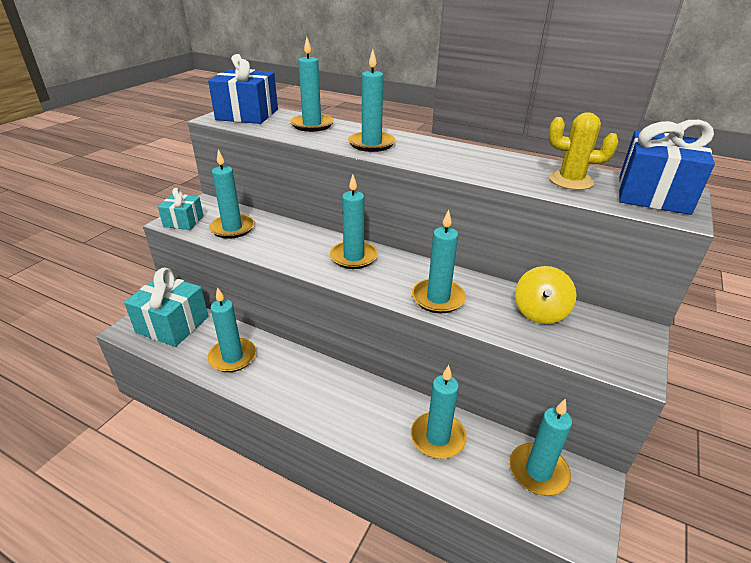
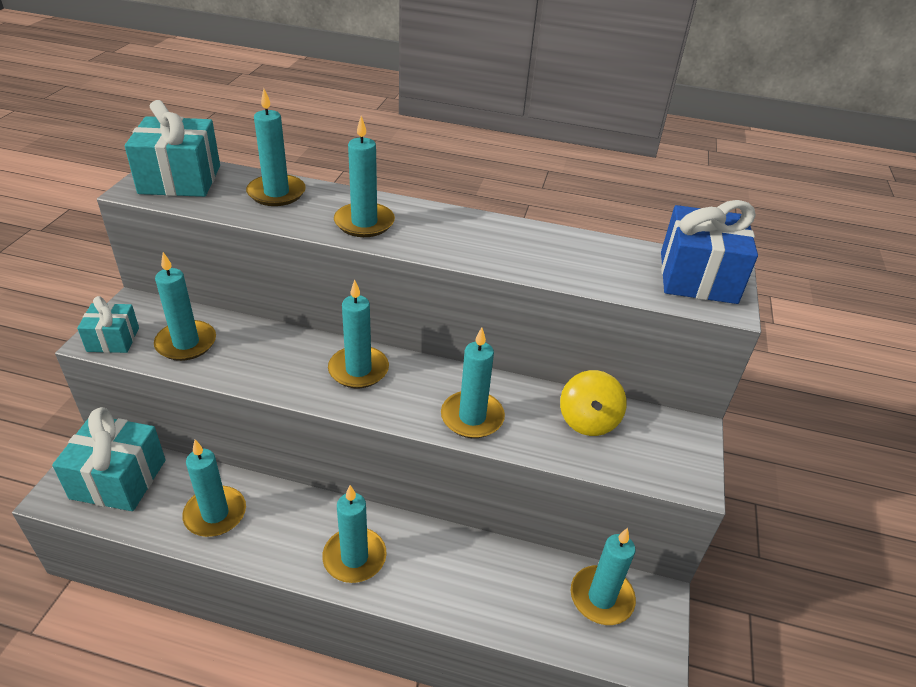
camera: 15 degrees left, 5 degrees up
(247, 115) = (180, 179): blue gift -> turquoise gift
(437, 437) = (488, 577): turquoise candle -> turquoise candle (354, 557)
(570, 181) = (609, 264): yellow cactus -> none

